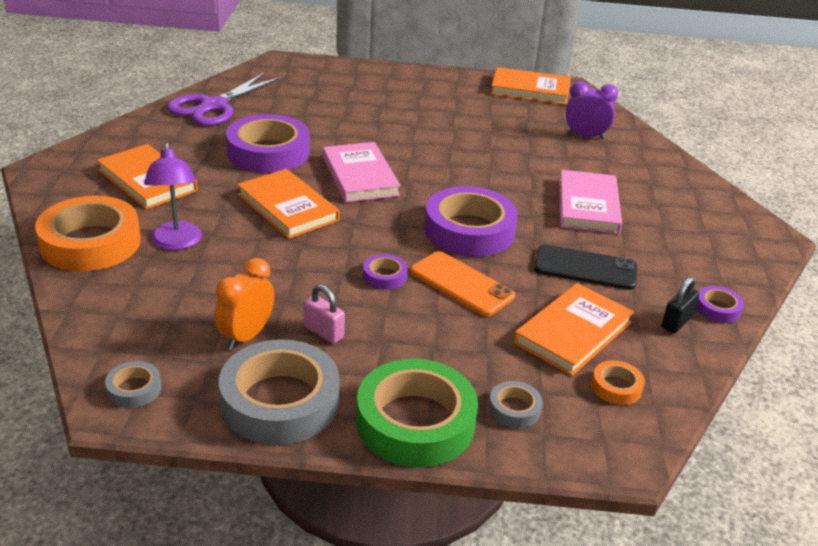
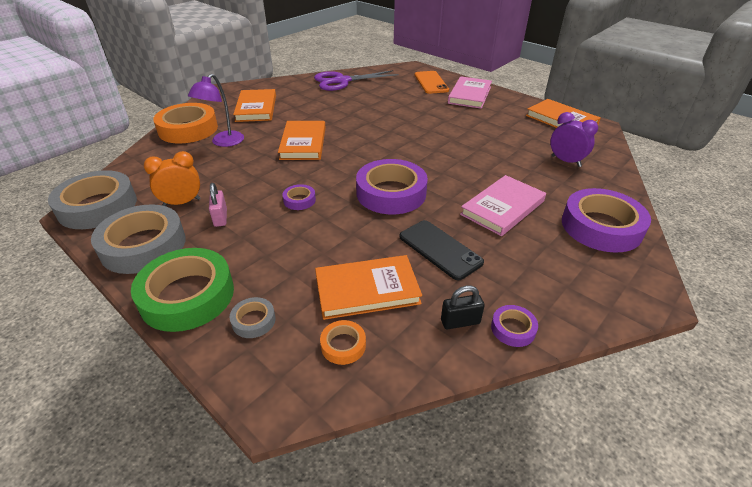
camera: 40 degrees right, 5 degrees up
(134, 389) = (97, 206): grey tape -> grey tape, size x2.22
(268, 152) = (336, 111): purple tape -> purple tape (601, 227)
(360, 176) = (368, 139): pink book -> pink book (469, 95)
(461, 284) = (338, 224): orange phone -> orange phone (431, 82)

